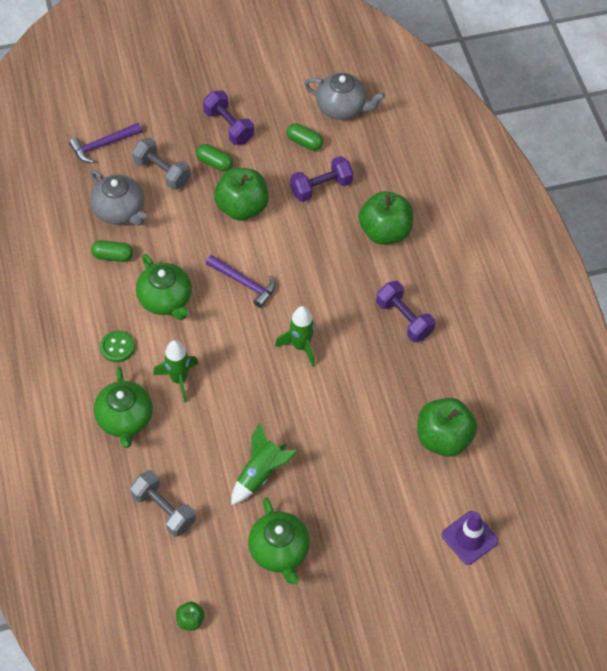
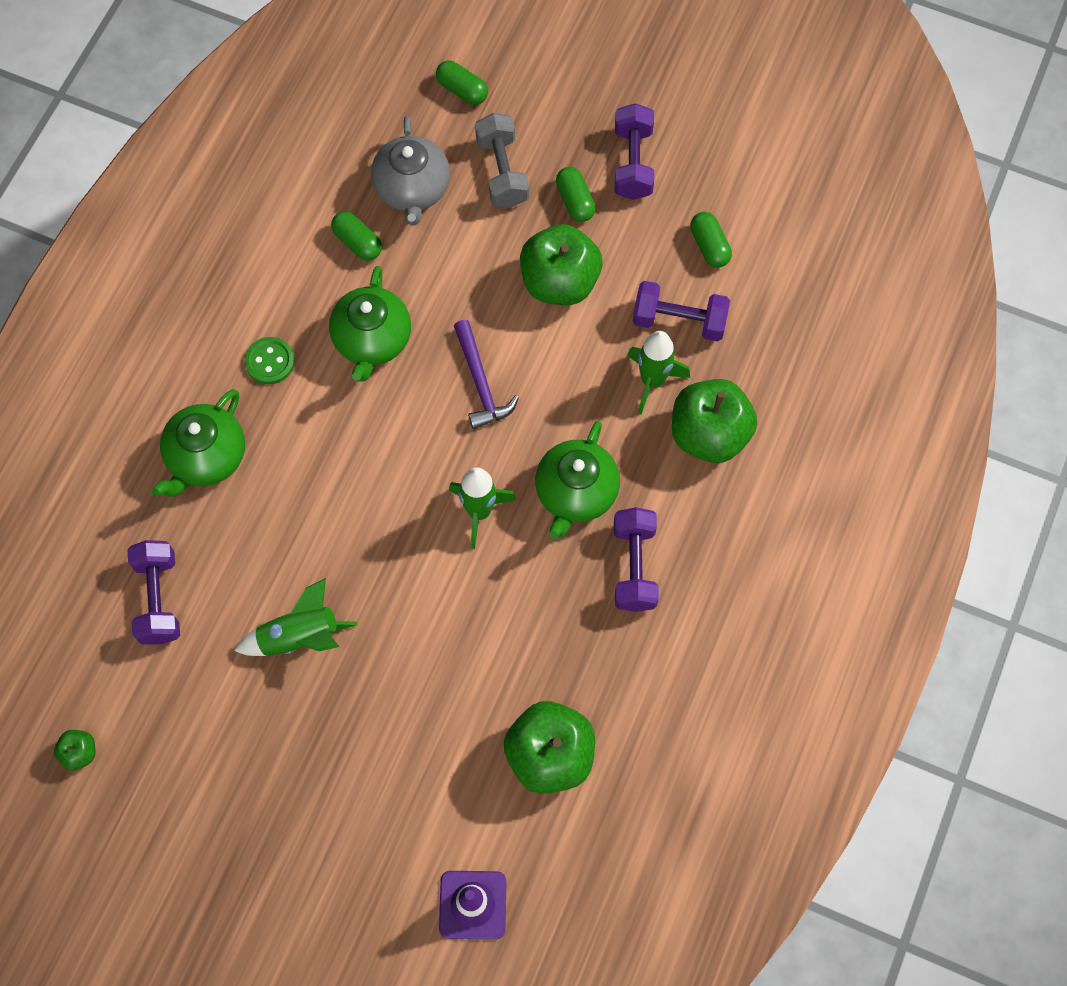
camera: 40 degrees right, 10 degrees up
(103, 145) = (462, 90): purple hammer -> green capsule
(164, 509) = (159, 599): grey dumbbell -> purple dumbbell
(179, 379) = (305, 451): green rocket -> green rocket (652, 381)
(279, 551) = (242, 747): green teapot -> green teapot (576, 493)
(342, 108) = (797, 230): grey teapot -> none

